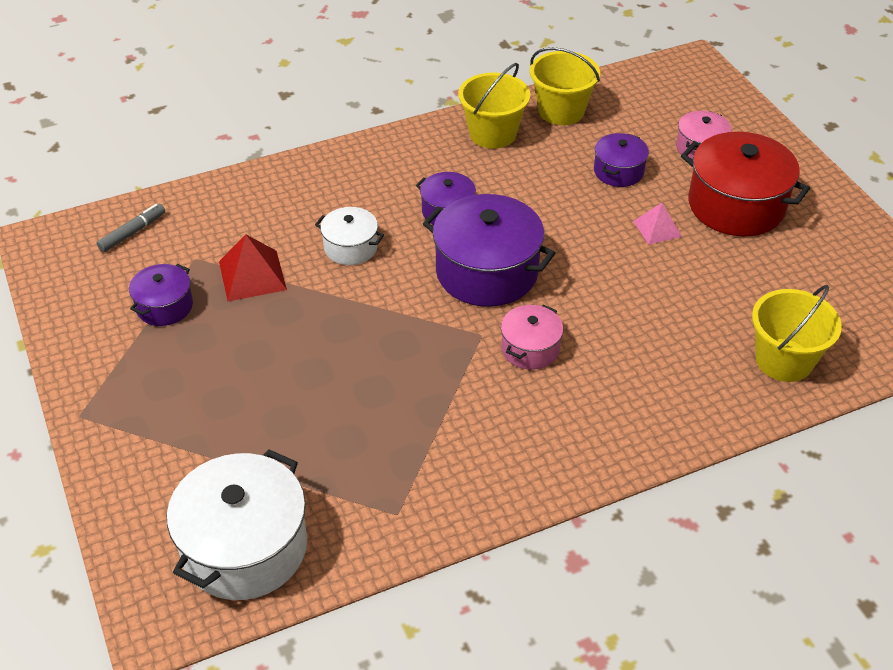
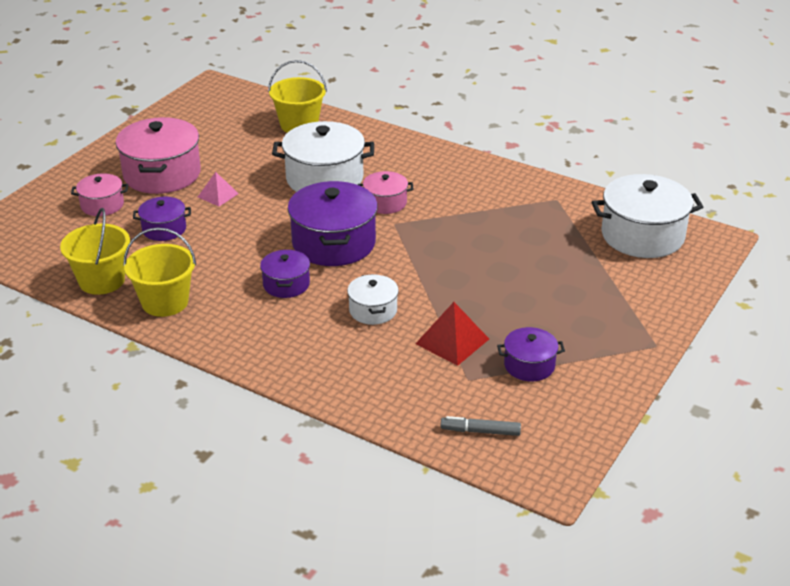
camera: 125 degrees left, 10 degrees down
(627, 323) = (324, 178): none -> white pot
(736, 205) = (162, 174): red pot -> pink pot

